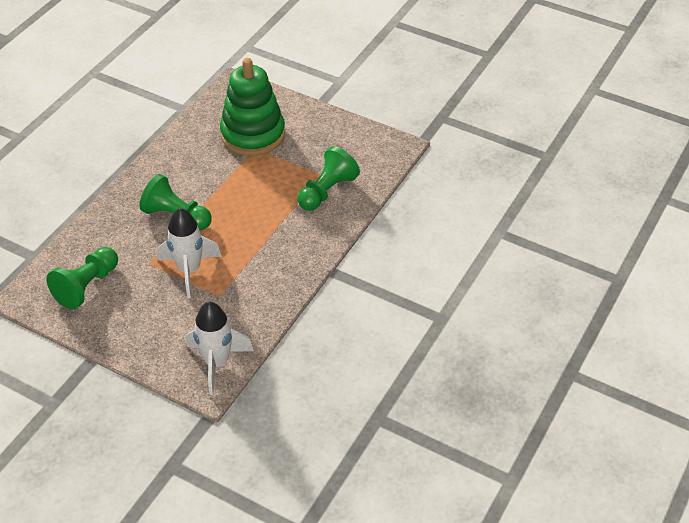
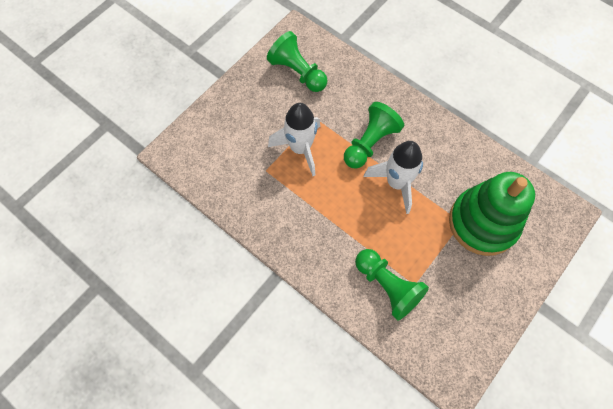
camera: 100 degrees right, 20 degrees up
(217, 363) = (191, 161): white rocket -> white rocket (396, 183)

